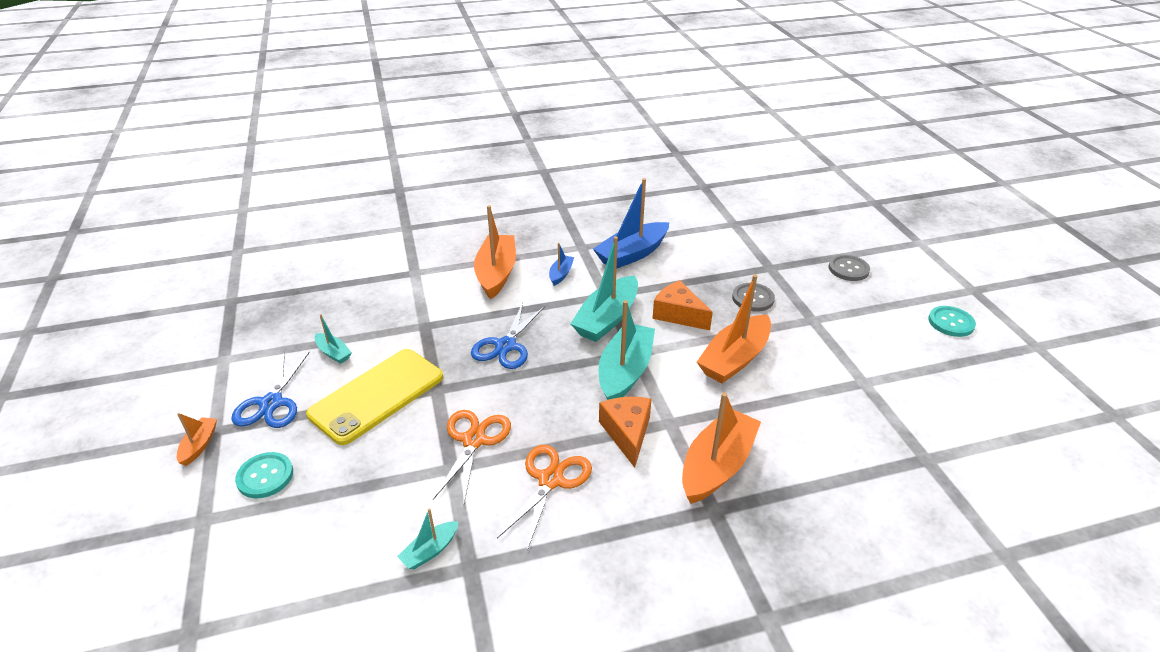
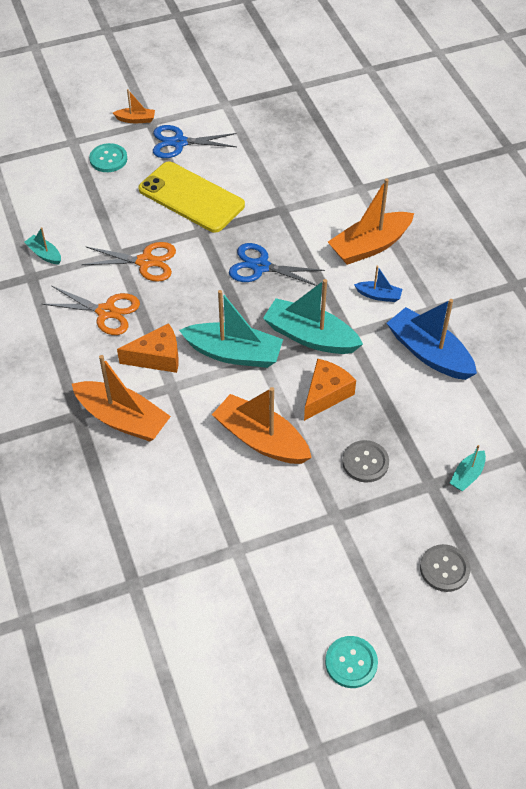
camera: 85 degrees right, 15 degrees up
(333, 353) = (239, 161): turquoise boat -> turquoise boat (467, 475)
(496, 273) = (370, 246): orange boat -> orange boat turned 150 degrees clockwise

